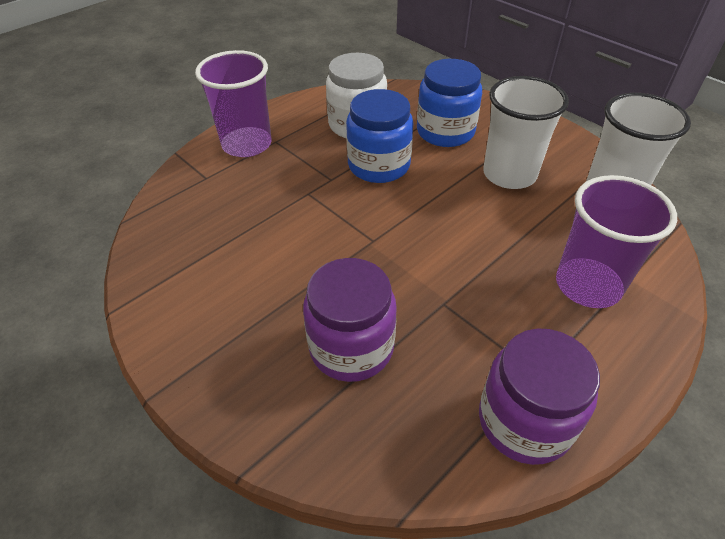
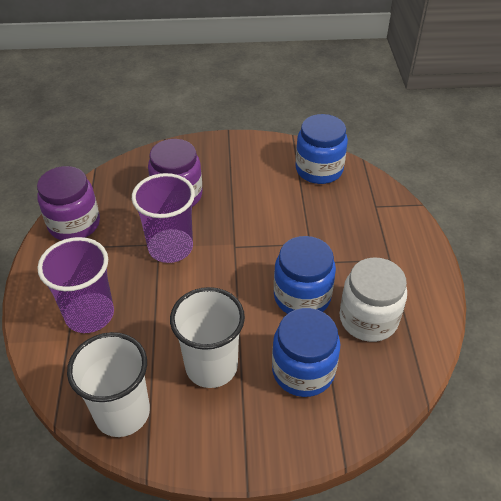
camera: 130 degrees right, 0 degrees up
(175, 246) = (319, 169): none -> blue jar
(247, 144) = (399, 242): purple cup -> purple cup (170, 247)

